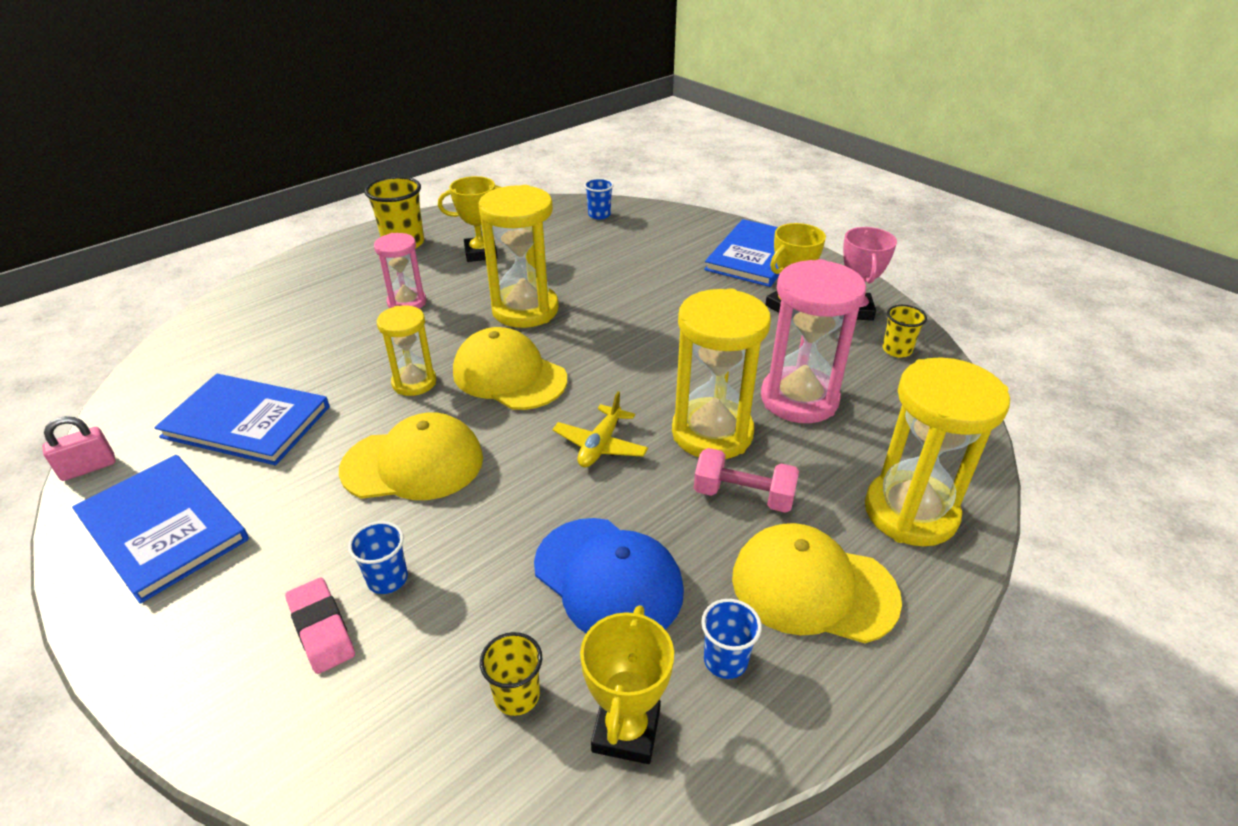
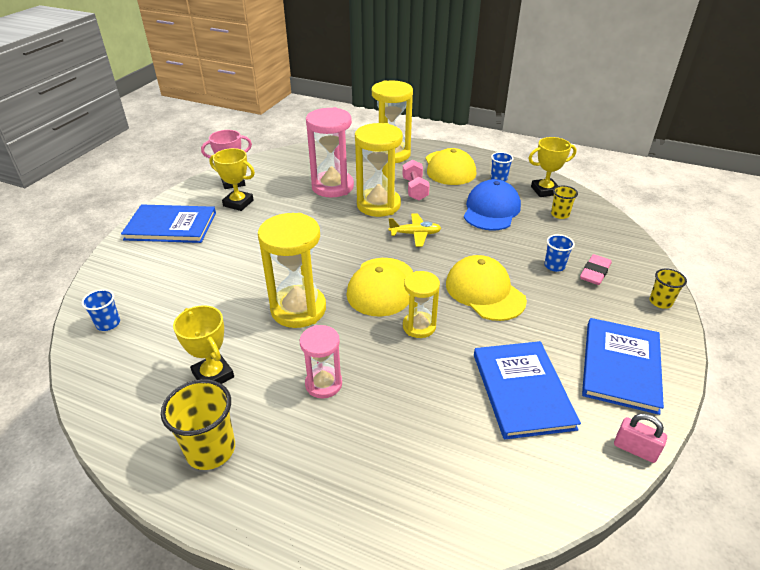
camera: 115 degrees left, 0 degrees up
(897, 350) = (269, 167): yellow cup -> yellow cup (660, 302)

